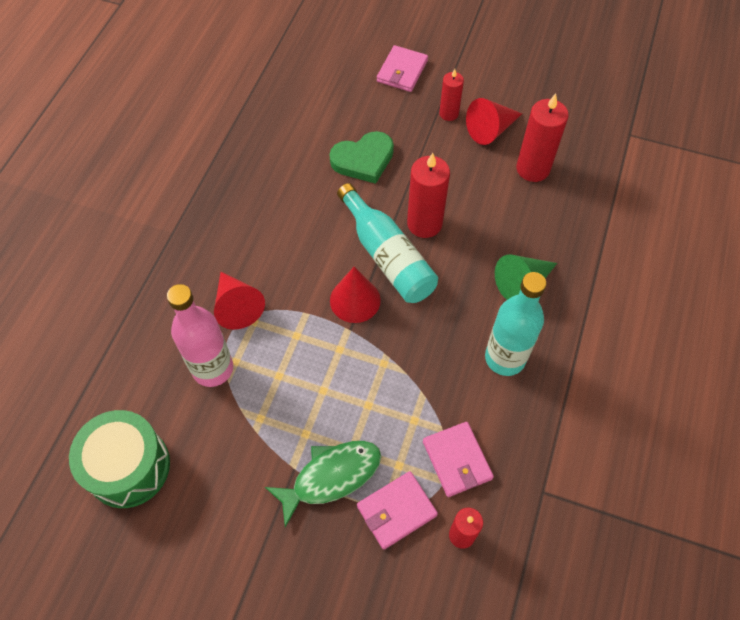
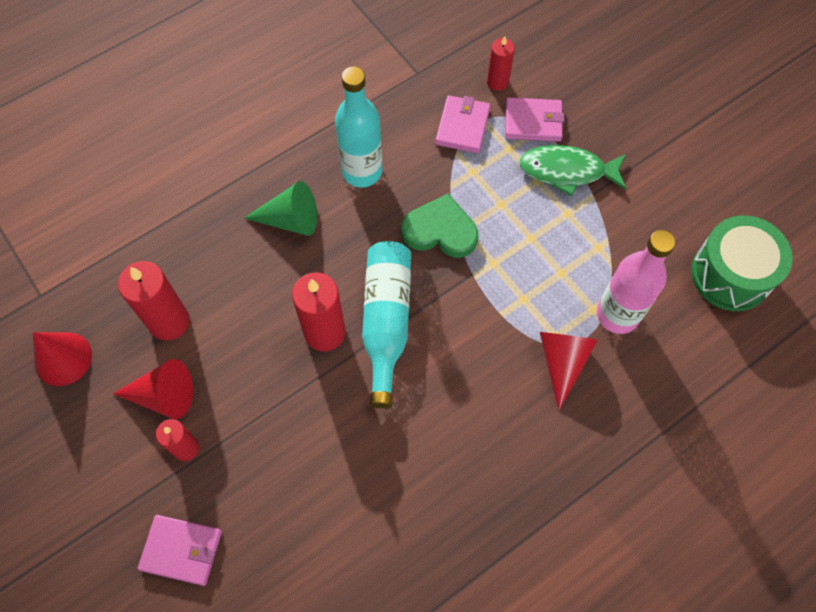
camera: 145 degrees left, 5 degrees up
(355, 300) = (448, 298): red cone -> red cone (63, 358)
(363, 160) = (325, 449): green heart -> green heart (440, 231)
(402, 71) = (181, 550): pink wallet -> pink wallet turned 45 degrees clockwise

